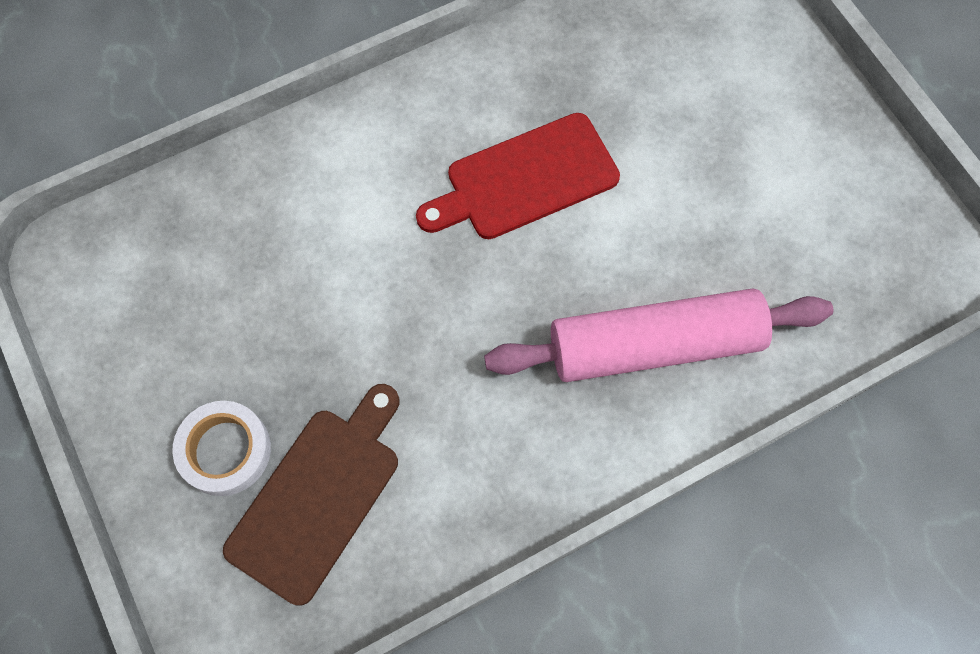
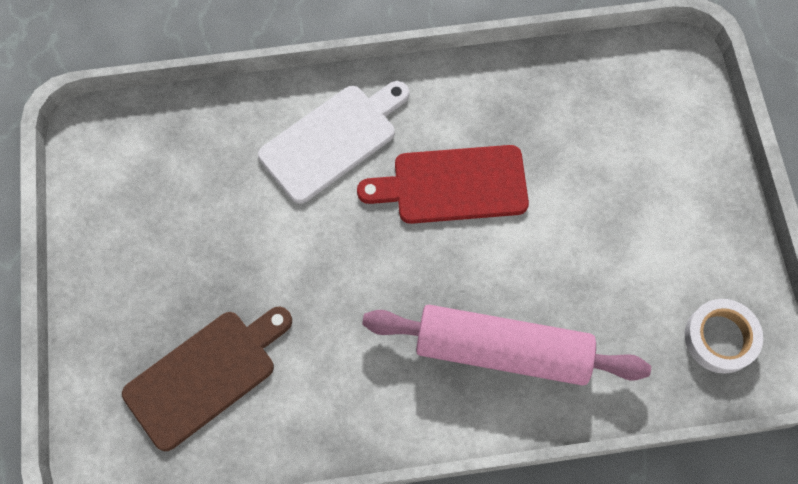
camera: 20 degrees right, 0 degrees up
(225, 450) = (151, 316): white tape -> white tape (720, 338)
(366, 174) = (332, 140): none -> white cutting board

